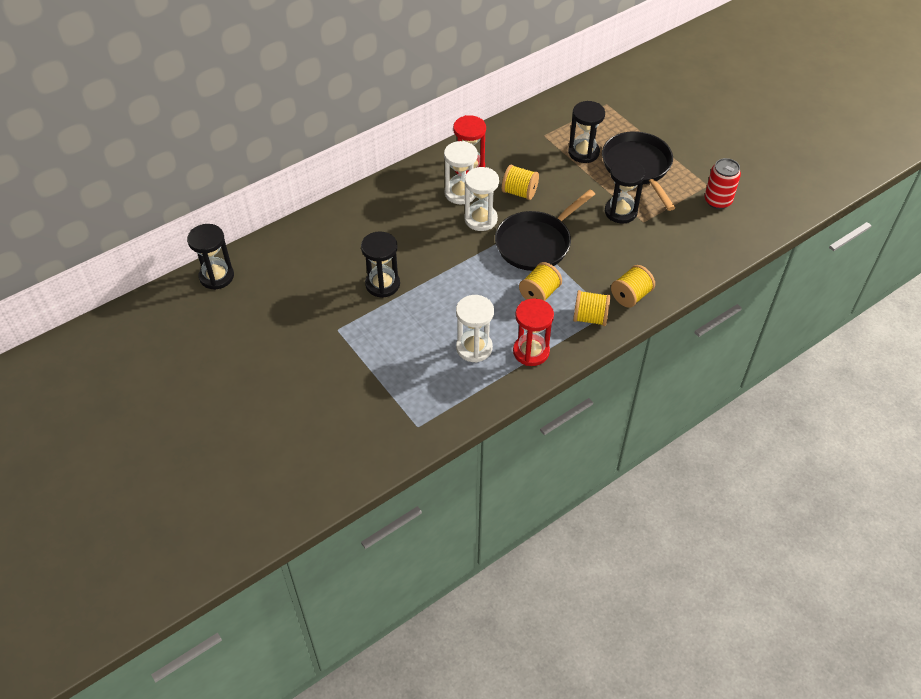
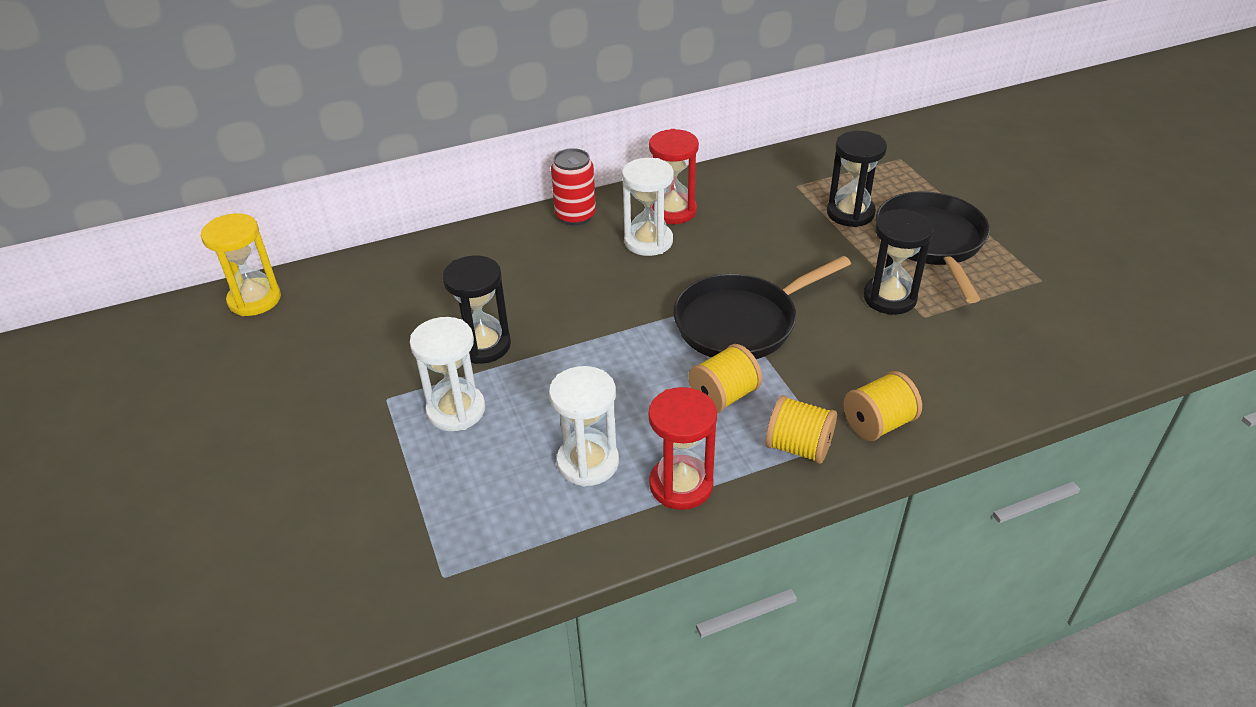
camera: 15 degrees right, 10 degrees down
(216, 276) = (255, 299): black hourglass -> yellow hourglass
(481, 219) = (666, 279): white hourglass -> white hourglass (456, 410)
(519, 192) = (737, 251): yellow spool -> none
(717, 201) = (1056, 304): red can -> red can (575, 216)

